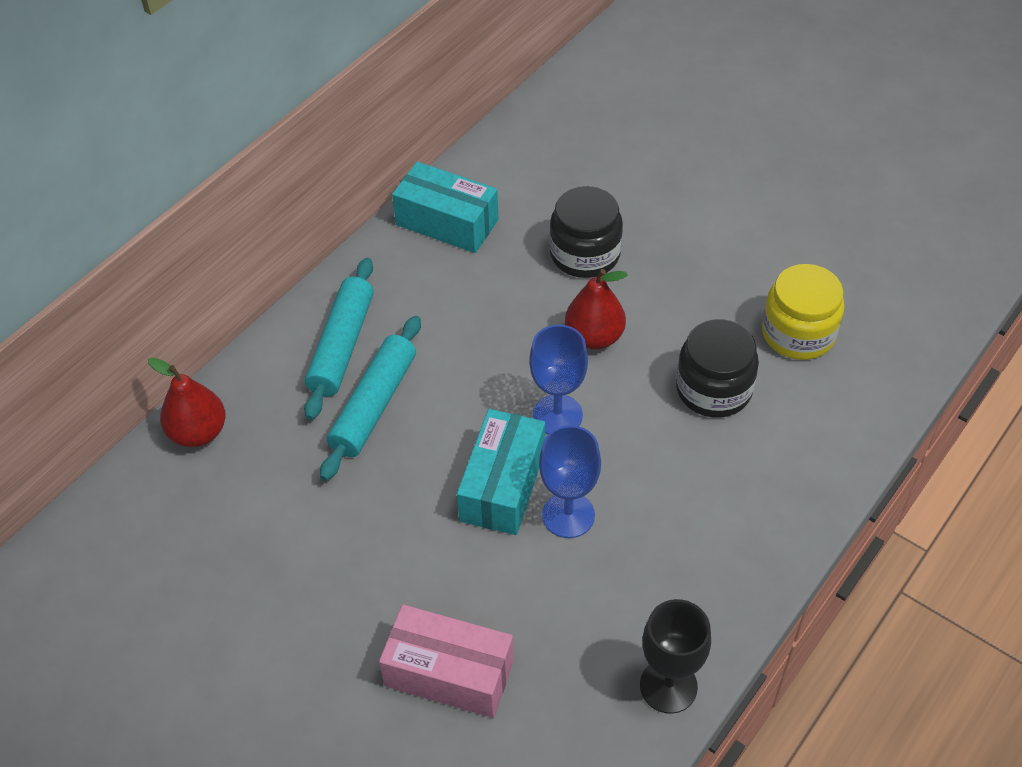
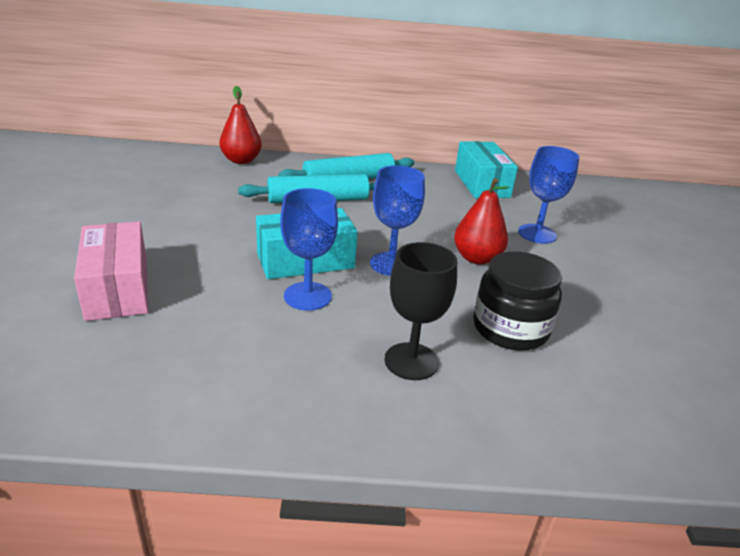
camera: 50 degrees right, 20 degrees down
(585, 254) = (537, 234): black jar -> blue goblet
(668, 686) = (172, 410): black goblet -> black goblet (411, 361)
(798, 333) = (633, 357): yellow jar -> none

